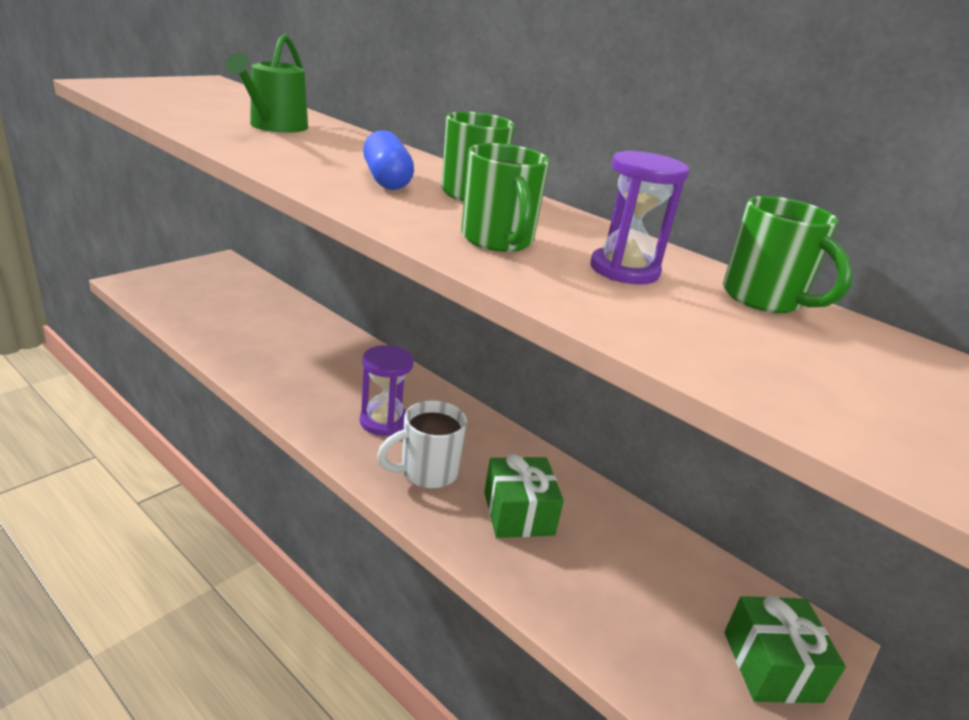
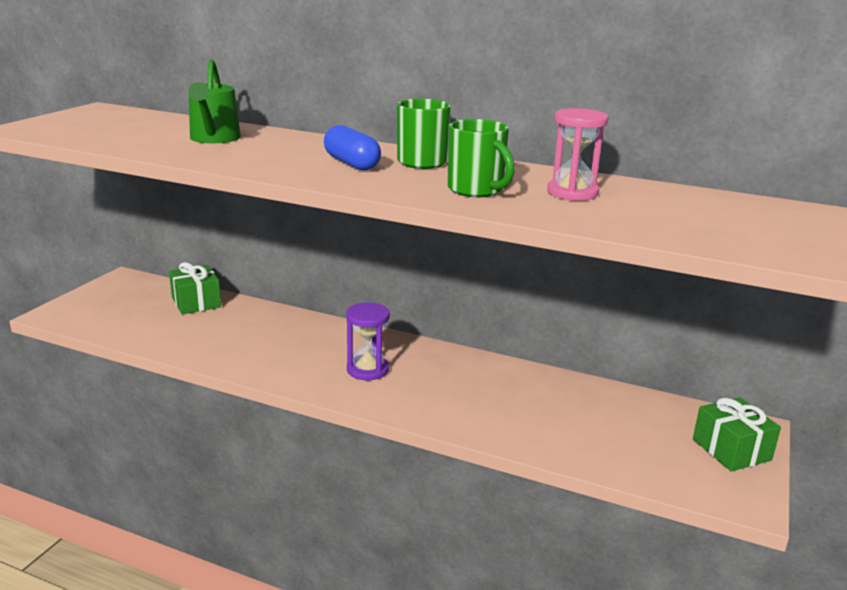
camera: 15 degrees left, 5 degrees down
(427, 472) = (427, 396): white mug -> none
(518, 513) = (513, 405): green gift -> green gift (196, 302)
(624, 270) = (572, 193): purple hourglass -> pink hourglass
(764, 299) = (668, 193): green mug -> none

